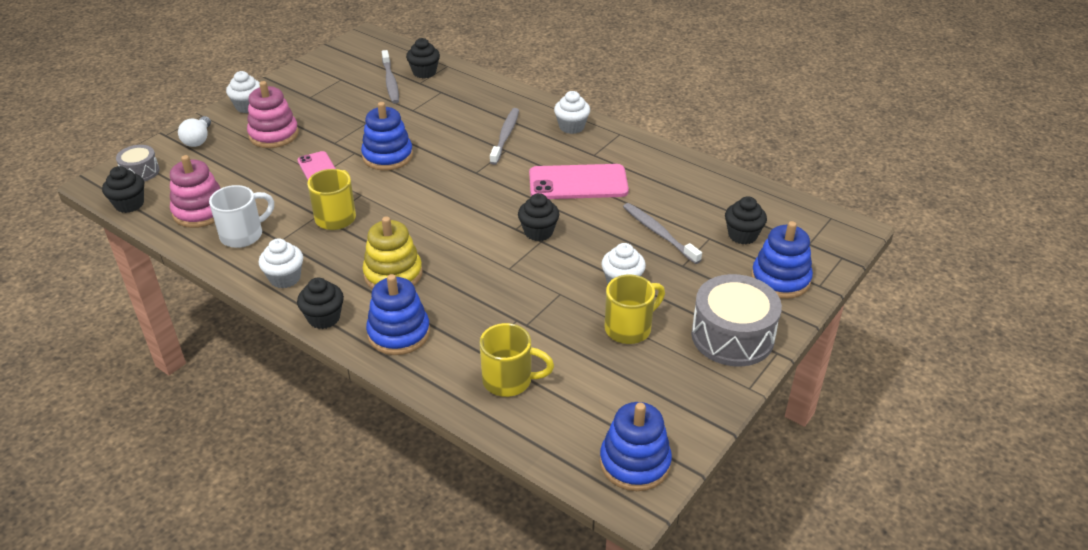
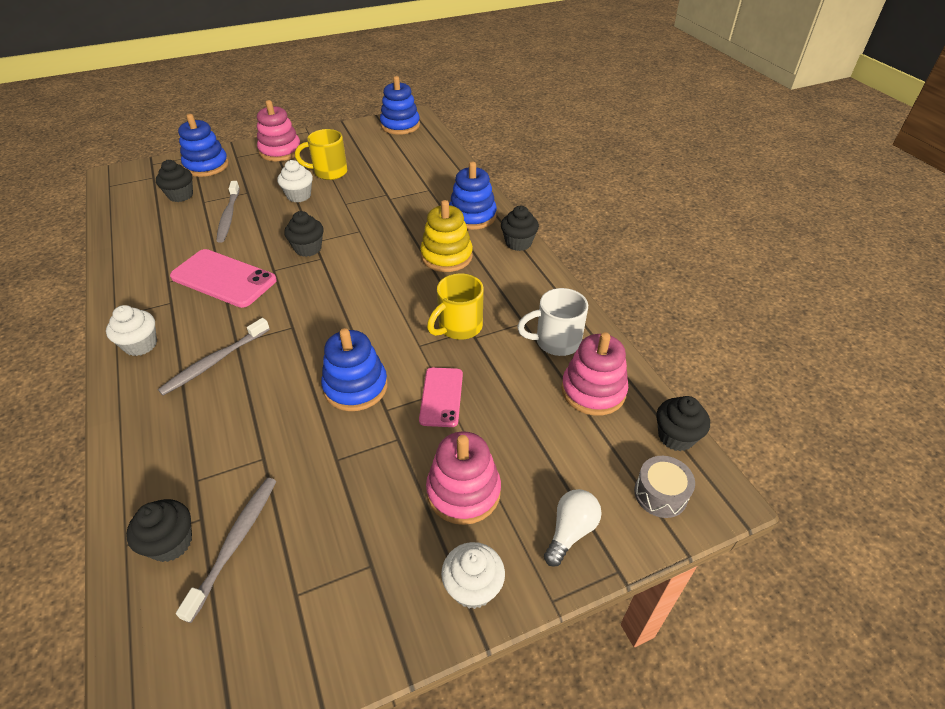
camera: 150 degrees left, 5 degrees up
(285, 278) = (534, 284): white cupcake -> none
(509, 380) = (426, 171): yellow mug -> none
(732, 336) = (280, 151): grey drum -> pink stacking toy

